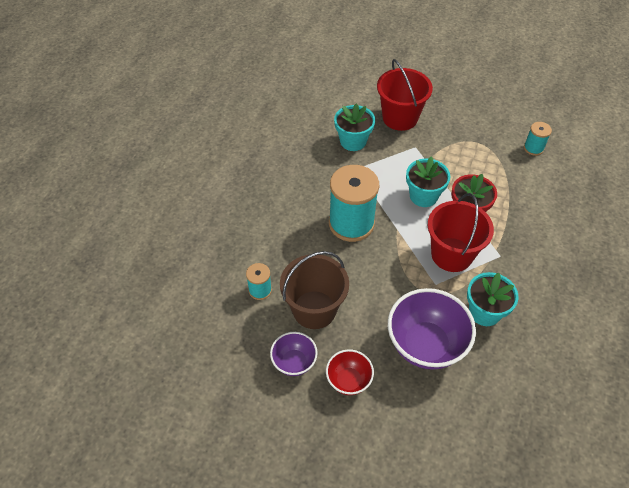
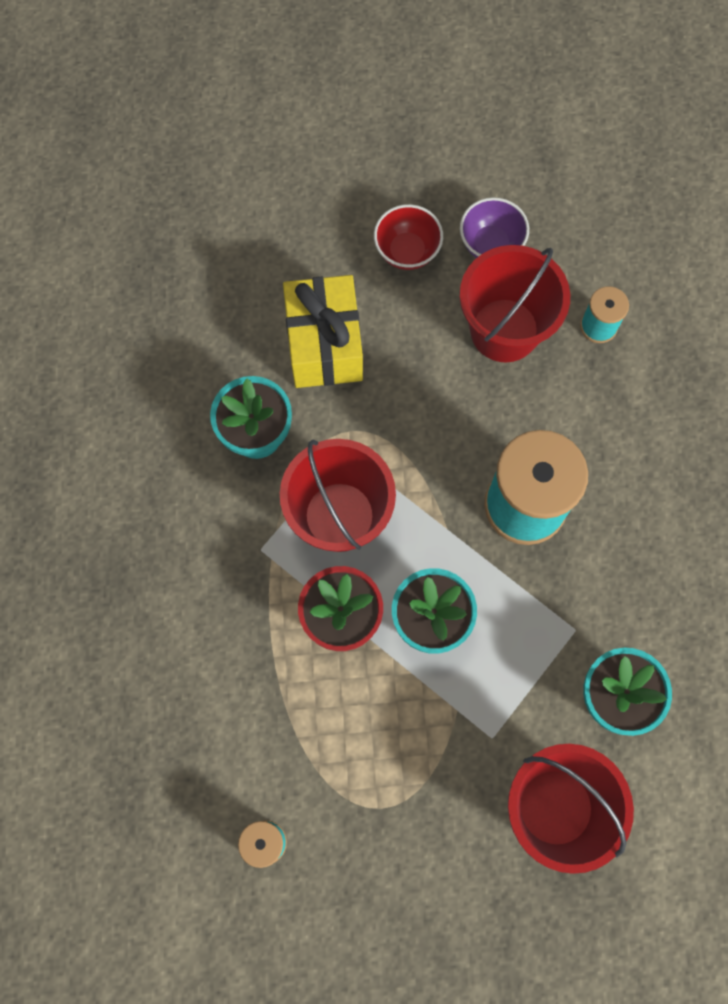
camera: 155 degrees right, 20 degrees up
(314, 309) = (504, 330): brown bucket -> red bucket
(425, 345) = (324, 345): purple bowl -> yellow gift

